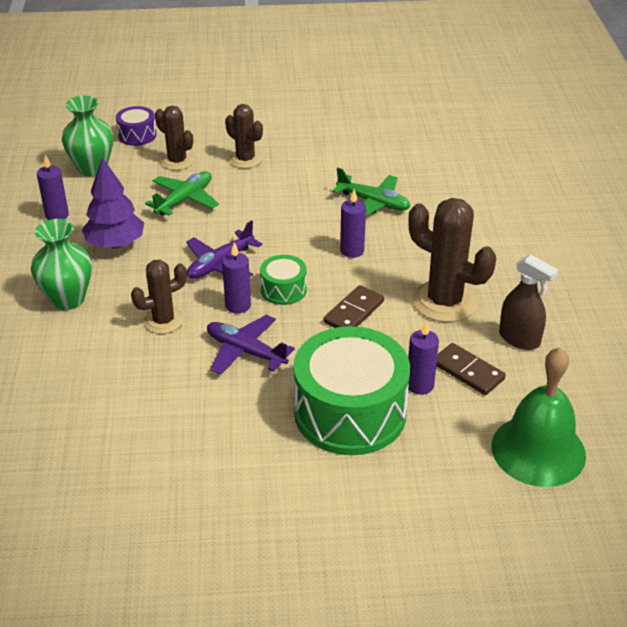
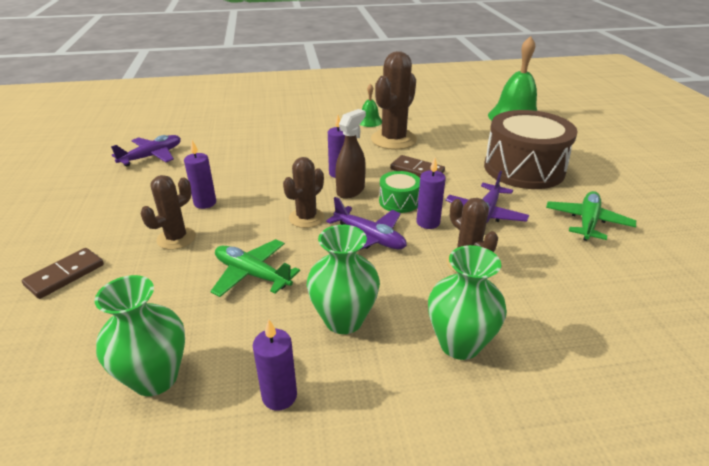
camera: 95 degrees left, 5 degrees down
(115, 244) = (343, 320): purple tree -> green vase
(137, 135) = (74, 341): purple drum -> none
(177, 161) = (163, 291): brown cactus -> brown cactus (306, 218)
(350, 413) = (524, 169): green drum -> brown drum
(373, 203) = (269, 166): green plane -> green plane (587, 222)
(401, 129) = (152, 156): none -> purple plane
(420, 385) = (482, 147): purple candle -> purple candle (205, 203)
(468, 371) = (461, 133): brown domino -> brown domino (65, 275)
(507, 284) = (369, 121): none -> green bell
(519, 339) = (423, 119): brown spray bottle -> brown spray bottle (350, 190)

